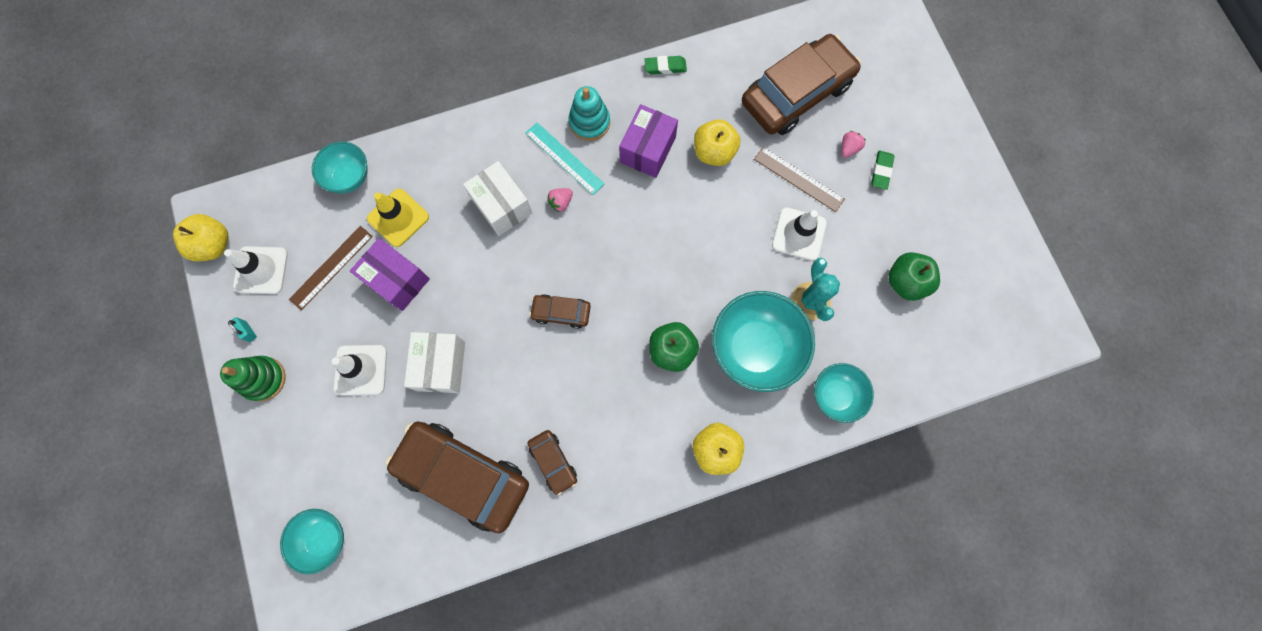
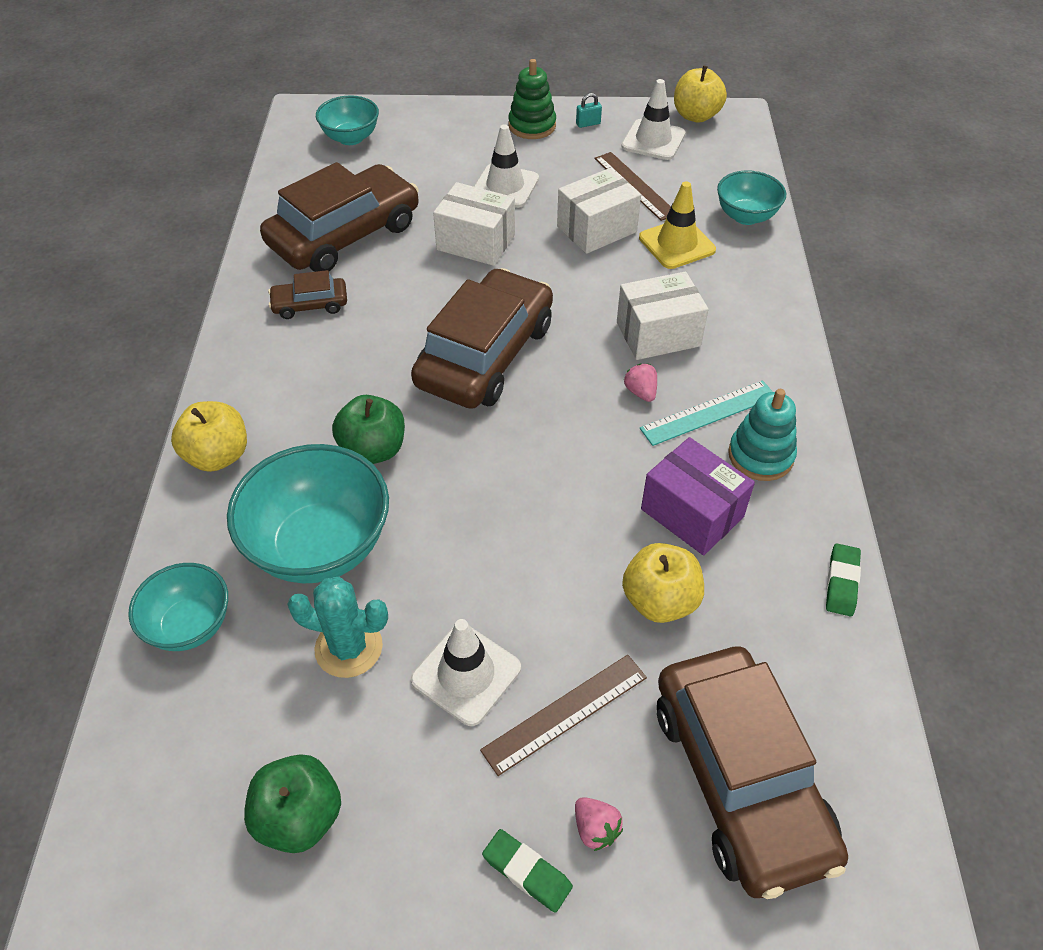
camera: 110 degrees right, 25 degrees down
(397, 280) = (596, 229): purple box -> white box
(561, 312) = (485, 354): brown car -> brown car, size x2.18

